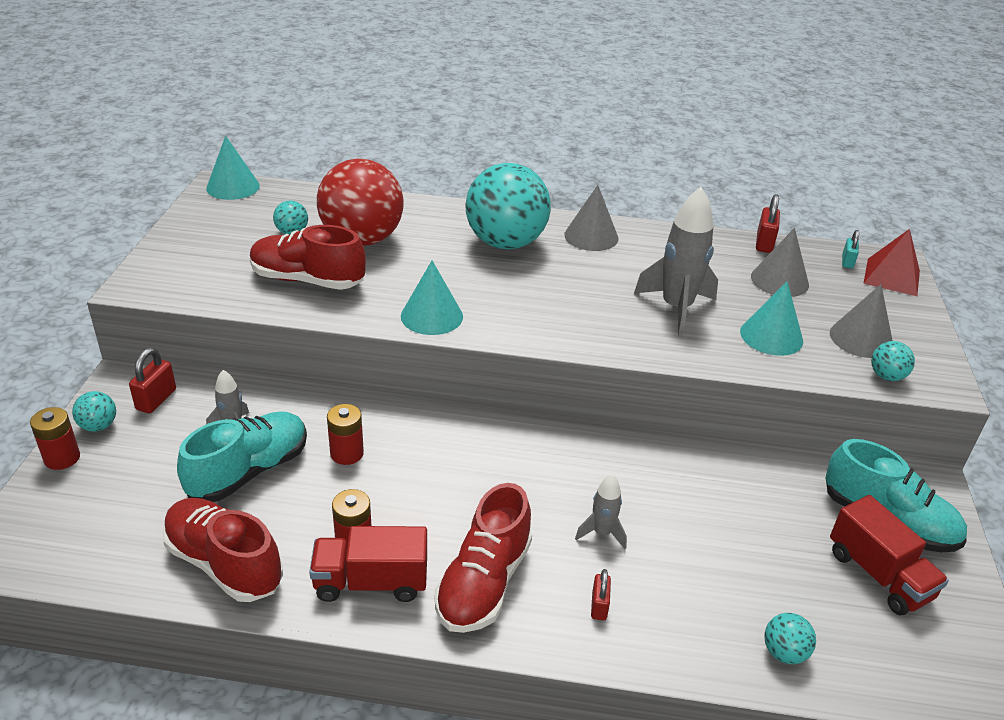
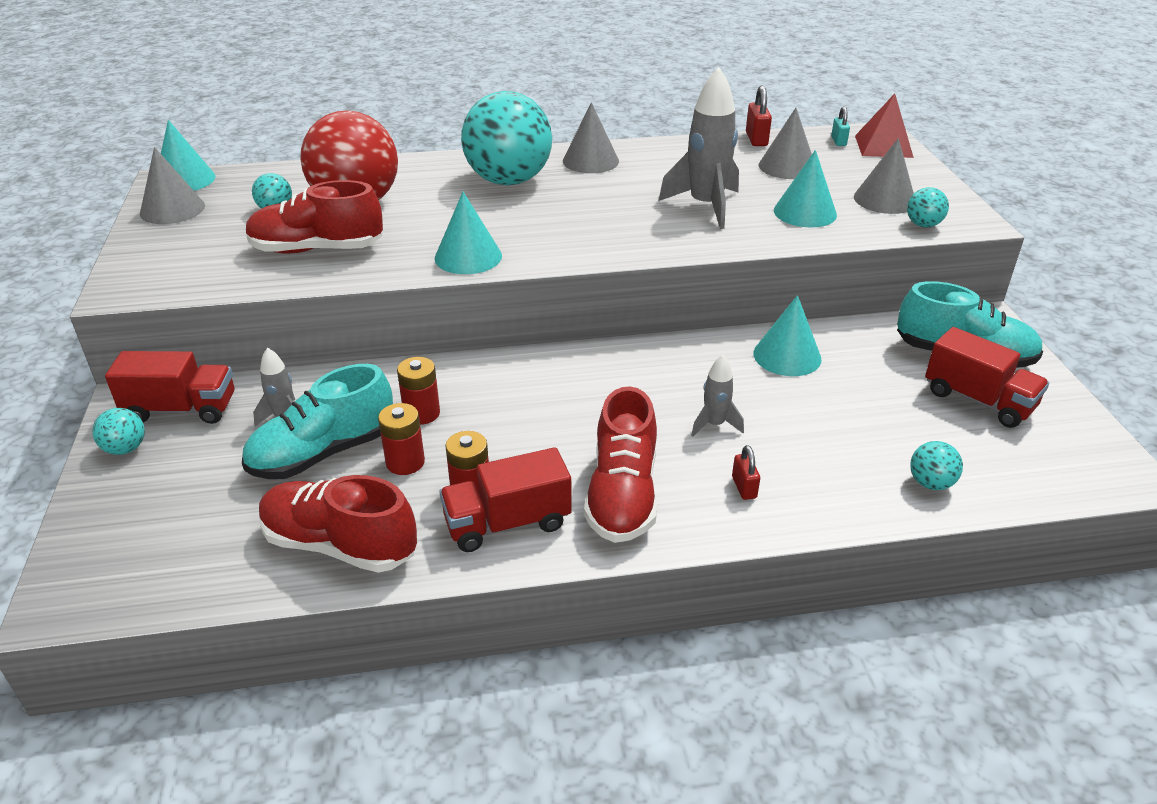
camera: 15 degrees left, 0 degrees up
(62, 458) = (97, 489): red battery -> red battery (405, 462)
(156, 399) = (181, 409): red padlock -> red truck
(210, 214) = (172, 209): none -> grey cone
(249, 471) = (323, 453): turquoise shoe -> turquoise shoe turned 150 degrees counterclockwise
(706, 477) = (787, 356): none -> turquoise cone

